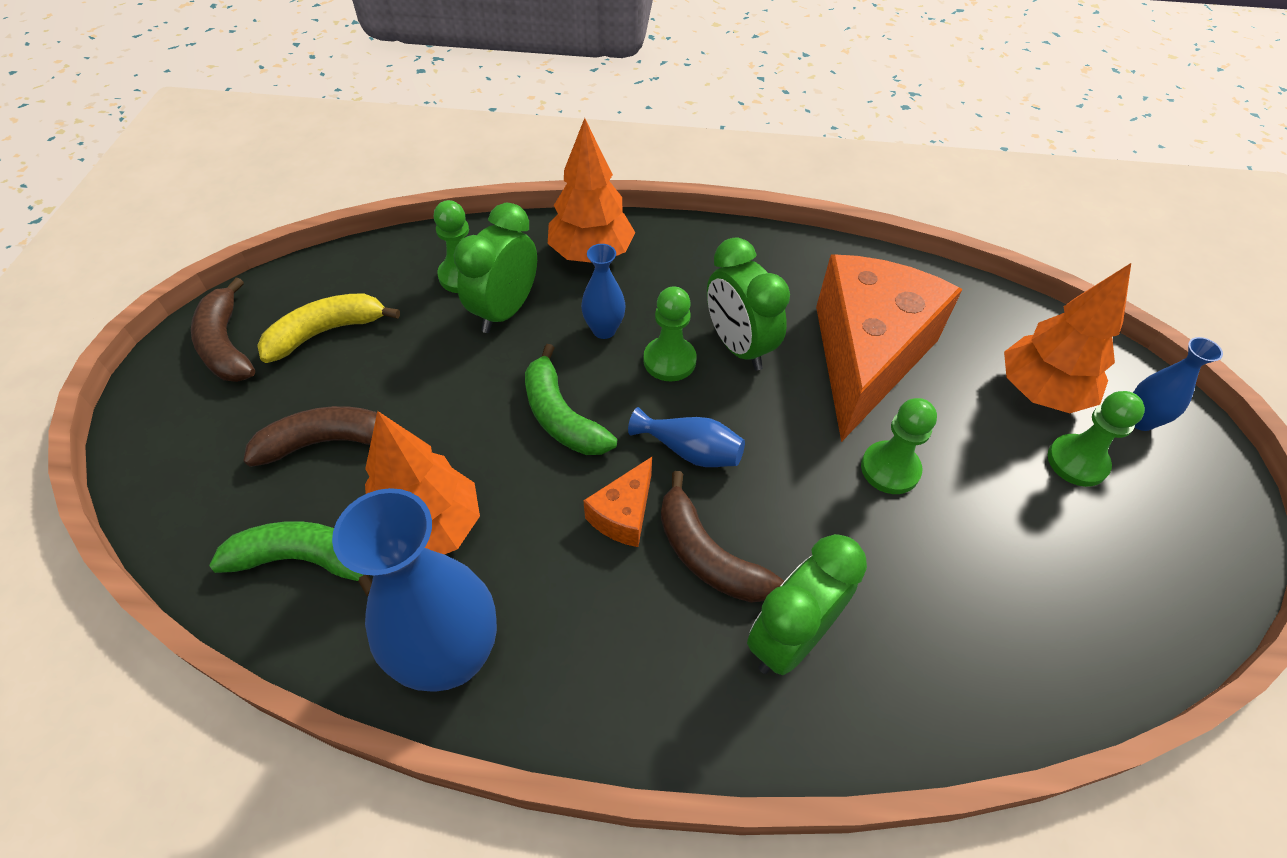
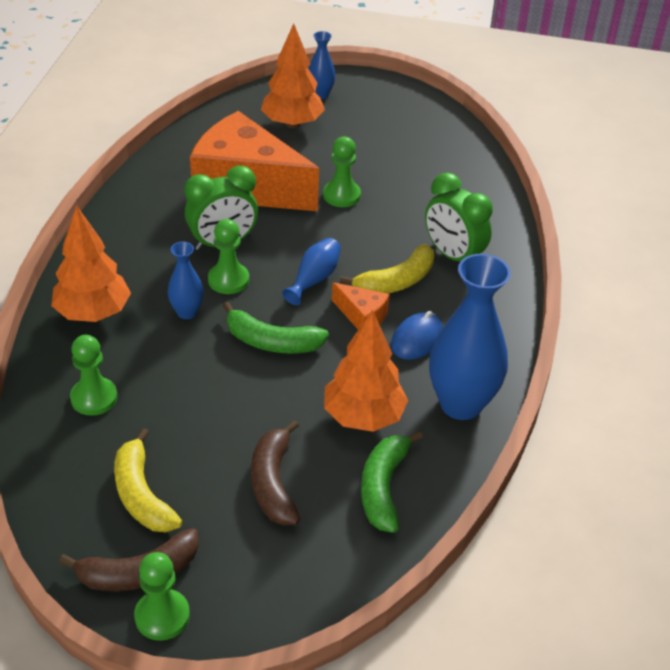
camera: 85 degrees left, 10 degrees down
(505, 311) = (148, 370): green clock -> none
(561, 417) = (272, 342): green banana -> green banana turned 45 degrees clockwise
(584, 589) = (417, 339): none -> blue mouse
(707, 555) = (396, 281): brown banana -> yellow banana
(1077, 462) = (346, 125): green pawn -> green pawn (162, 616)

